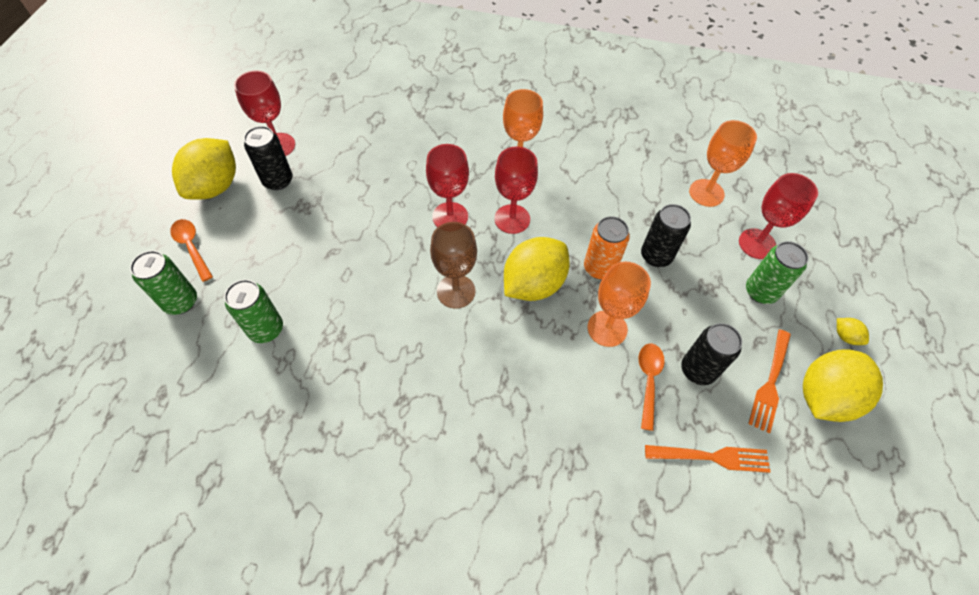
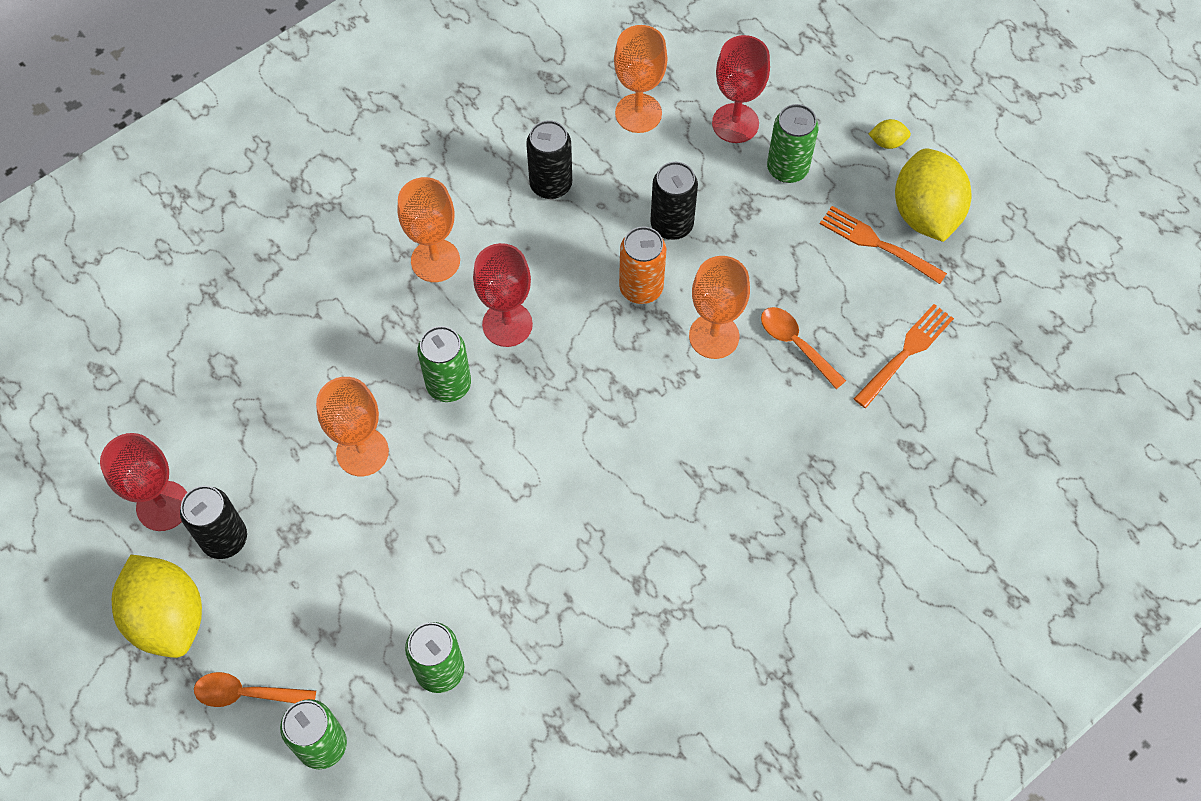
camera: 50 degrees left, 5 degrees up
(375, 205) = (362, 452): none -> orange goblet
(450, 216) = (448, 384): red goblet -> green can
(456, 291) = (552, 446): brown goblet -> none
(533, 284) = (607, 365): yellow lemon -> none
(697, 370) = (819, 293): black can -> black can (551, 184)
(770, 382) = (878, 244): orange fork -> orange fork turned 150 degrees clockwise

